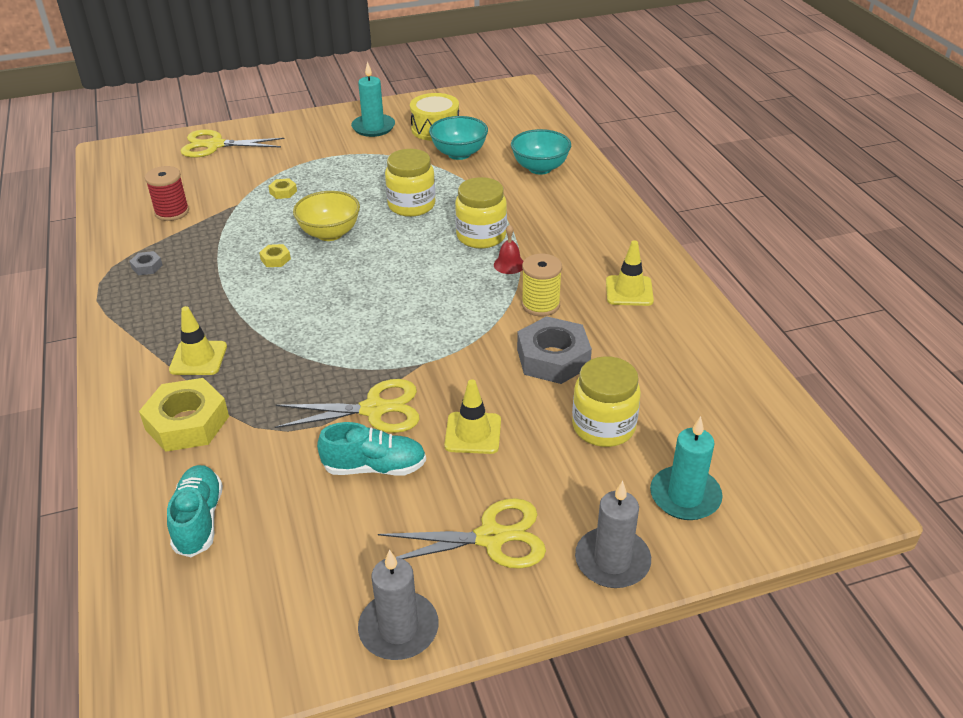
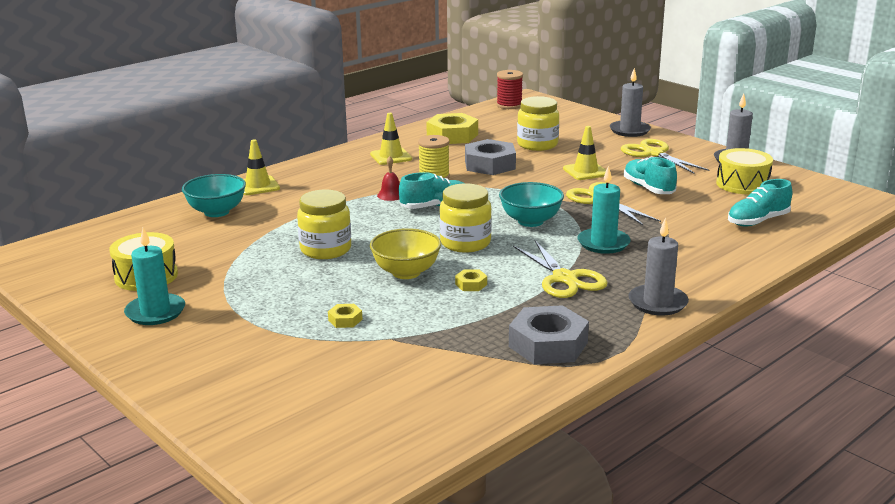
camera: 115 degrees left, 15 degrees down
(133, 348) = (657, 303): none -> grey candle
(147, 267) = (548, 344): grey nut -> grey nut, size x2.24
(172, 212) = (438, 372): red spool -> red spool (509, 105)
(187, 423) = (697, 252): yellow nut -> yellow nut (452, 136)
(198, 358) = (633, 271): yellow traffic cone -> yellow traffic cone (258, 186)
(215, 145) = (254, 407): yellow scissors -> yellow scissors (565, 278)
(310, 577) = (742, 184): none -> yellow drum
(456, 284) = (435, 207): none -> turquoise shoe
(459, 154) = (203, 251): turquoise bowl -> turquoise bowl (530, 221)
(481, 236) = (357, 212): yellow jar -> yellow jar (465, 243)
(685, 496) = (566, 123): turquoise candle -> turquoise candle (603, 243)

